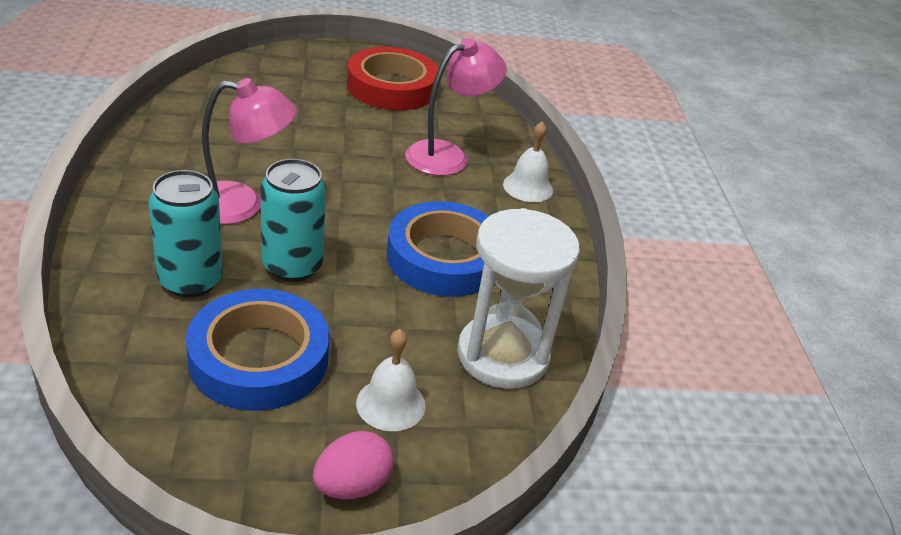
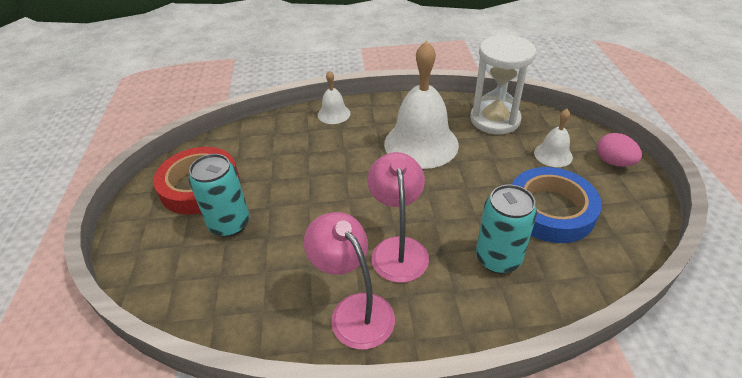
camera: 85 degrees left, 5 degrees up
(292, 266) = (458, 209): turquoise can -> turquoise can (229, 224)
(444, 257) = (421, 144): blue tape -> white bell
(448, 155) = (302, 149): pink lamp -> pink lamp (354, 310)

